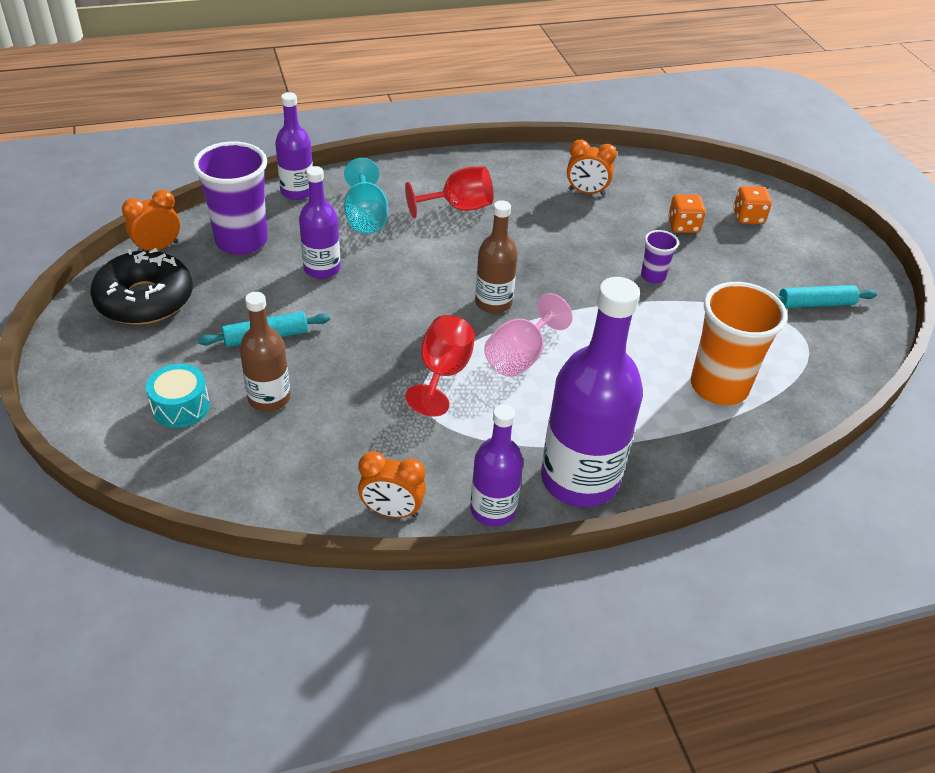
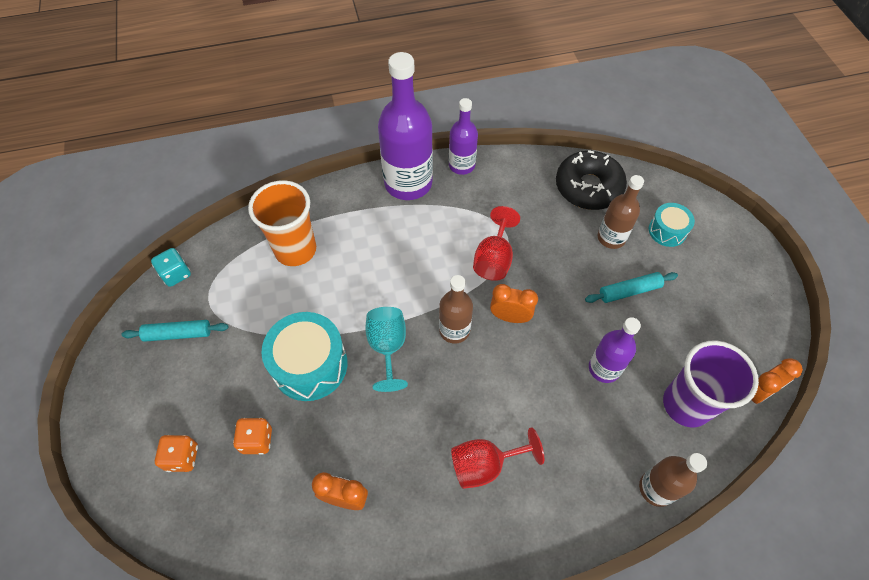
camera: 175 degrees left, 15 degrees up
(145, 299) = (737, 328): black donut -> black donut (588, 187)
(297, 191) = (656, 488): purple bottle -> brown bottle
(365, 217) = (577, 445): turquoise goblet -> turquoise goblet (387, 347)
(392, 511) = (520, 164): orange clock -> orange clock (510, 317)
(520, 356) = (436, 275): pink goblet -> none
(653, 276) = (310, 365): purple cup -> turquoise drum
(860, 361) = (176, 274): none -> turquoise dice

